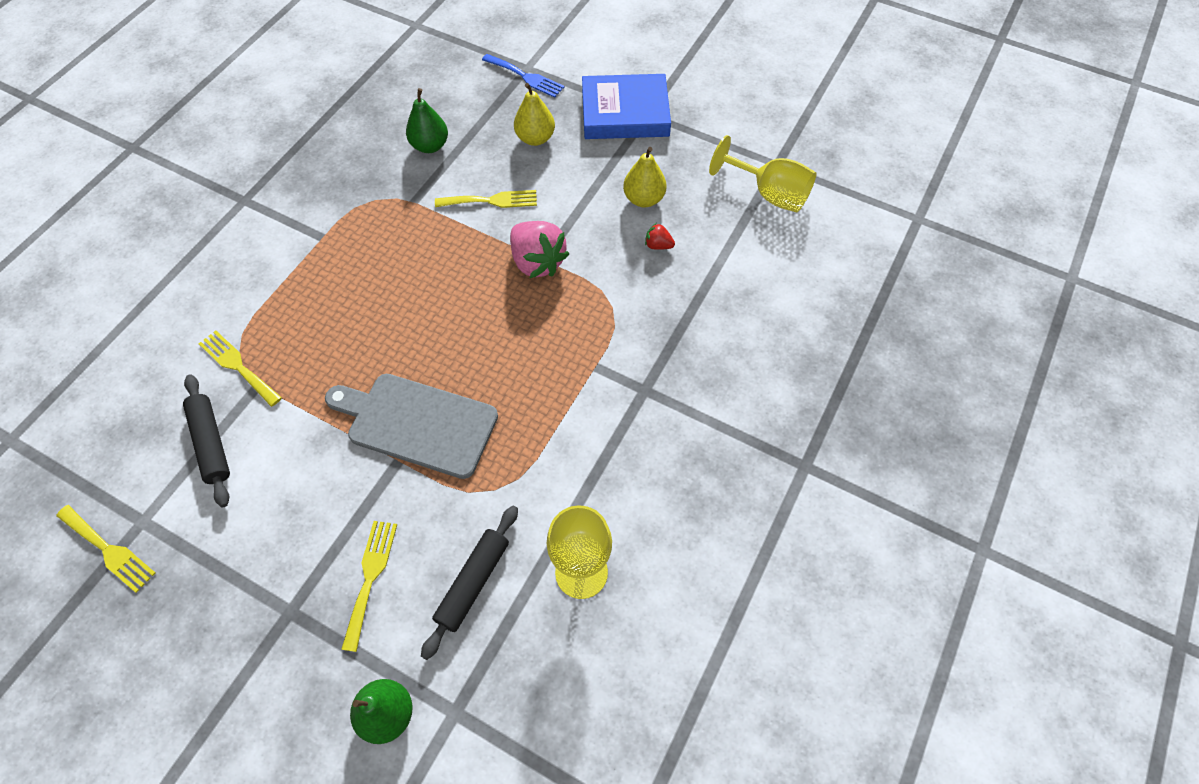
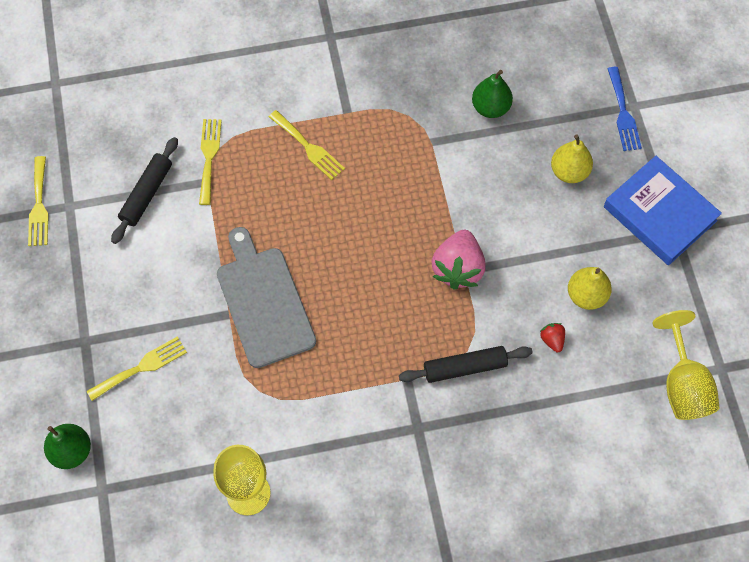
camera: 50 degrees right, 5 degrees up
(473, 582) = (187, 431): black rolling pin -> black rolling pin (465, 367)
(491, 201) = (482, 192): yellow fork -> yellow fork (308, 147)

